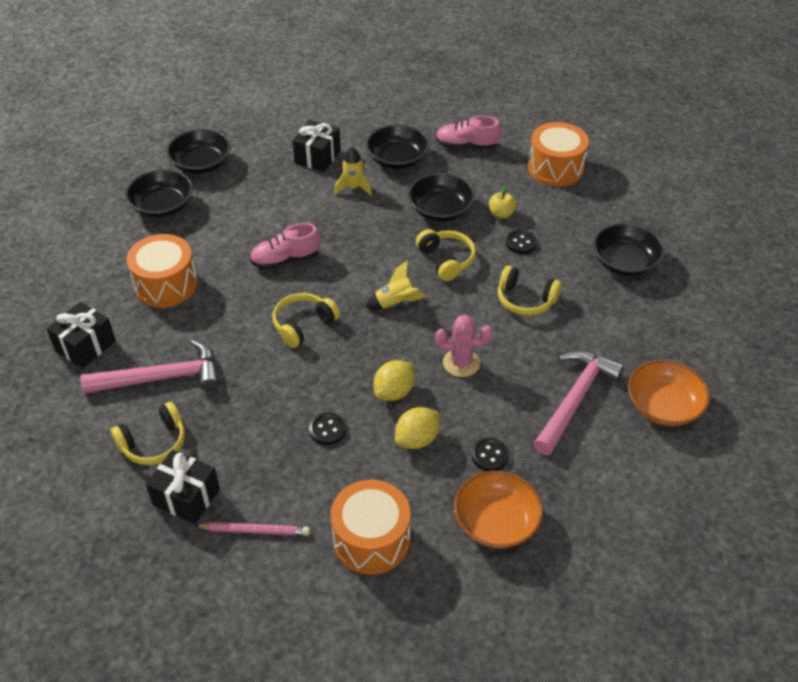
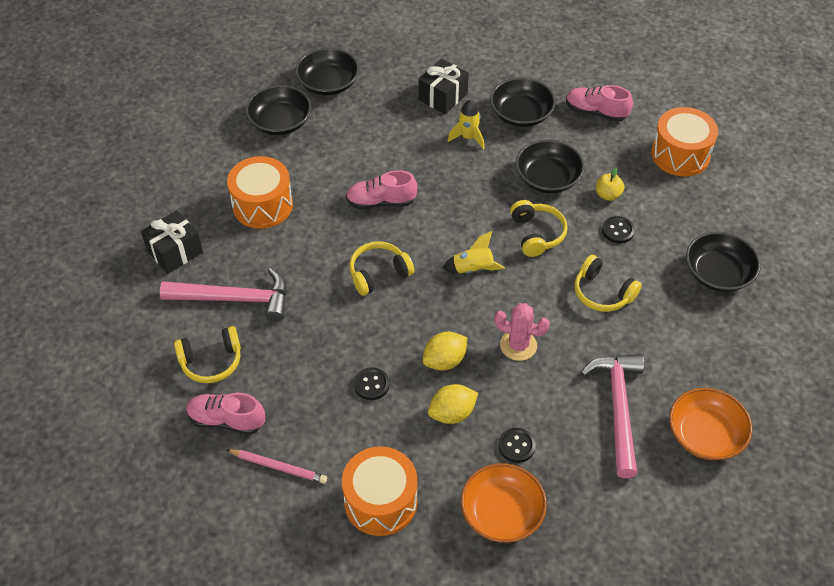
camera: 15 degrees right, 5 degrees up
(186, 497) = (226, 420): black gift -> pink shoe
(575, 399) = (618, 408): pink hammer -> pink hammer turned 45 degrees counterclockwise

